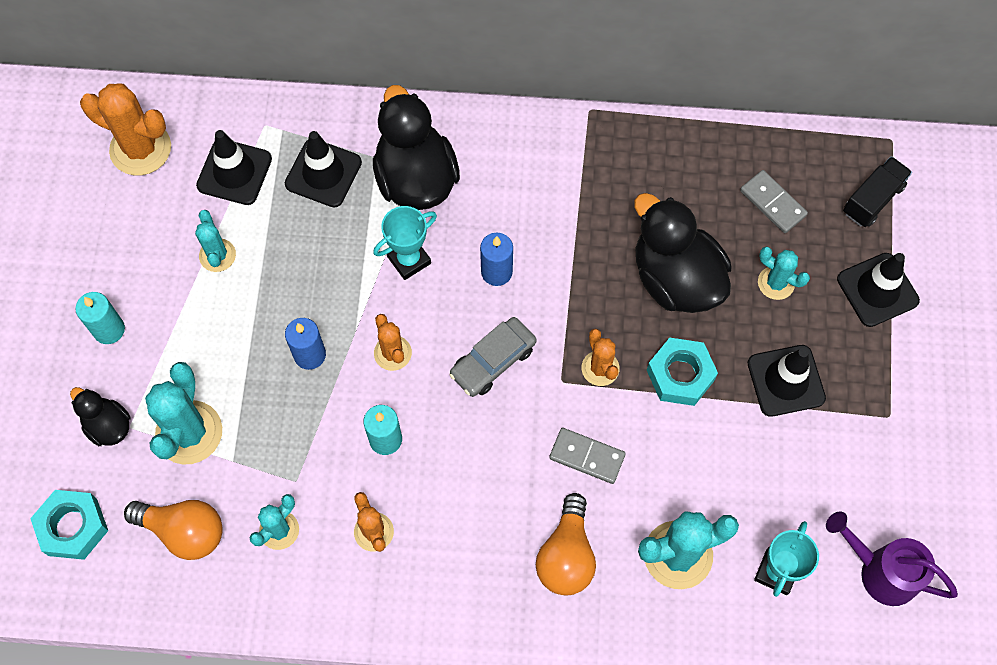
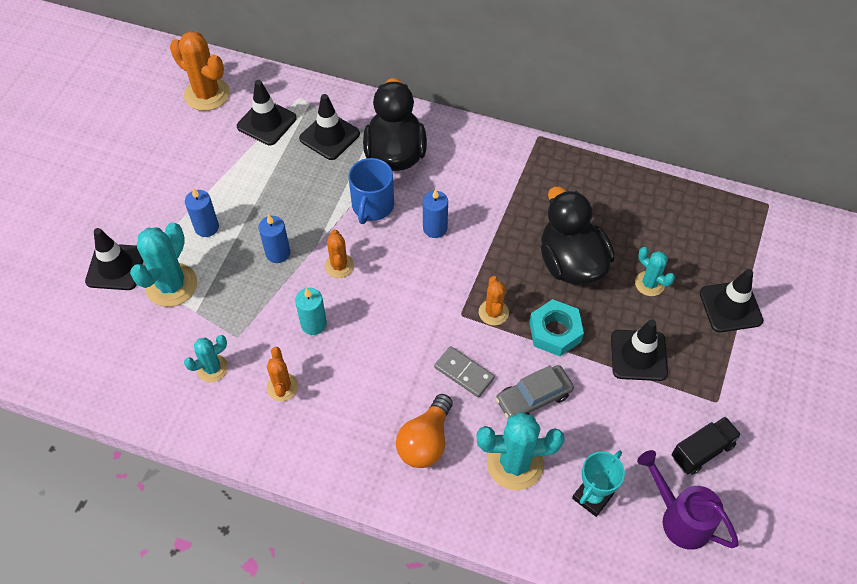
camera: 15 degrees right, 10 degrees down
(73, 527) = (64, 329): turquoise nut -> none
(108, 426) = (116, 267): black duck -> black traffic cone
(109, 329) = (141, 204): turquoise candle -> none
(184, 531) = (142, 352): orange light bulb -> none
(206, 341) = (206, 227): none -> blue candle
(217, 255) = (235, 173): turquoise cactus -> none
(409, 260) = (372, 206): turquoise trophy -> blue mug
(493, 361) = (412, 288): grey car -> grey car (533, 397)
(772, 203) = (662, 227): grey domino -> none
(873, 199) = (743, 242): black truck -> black truck (702, 451)

